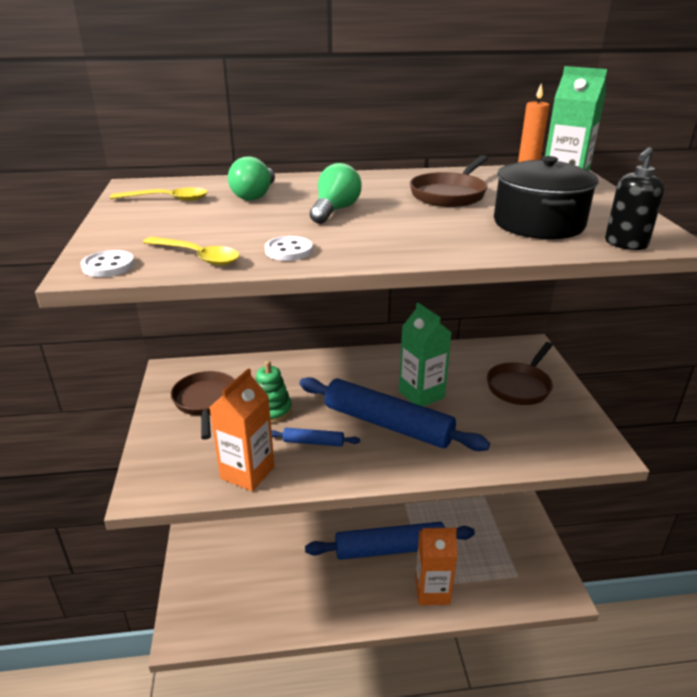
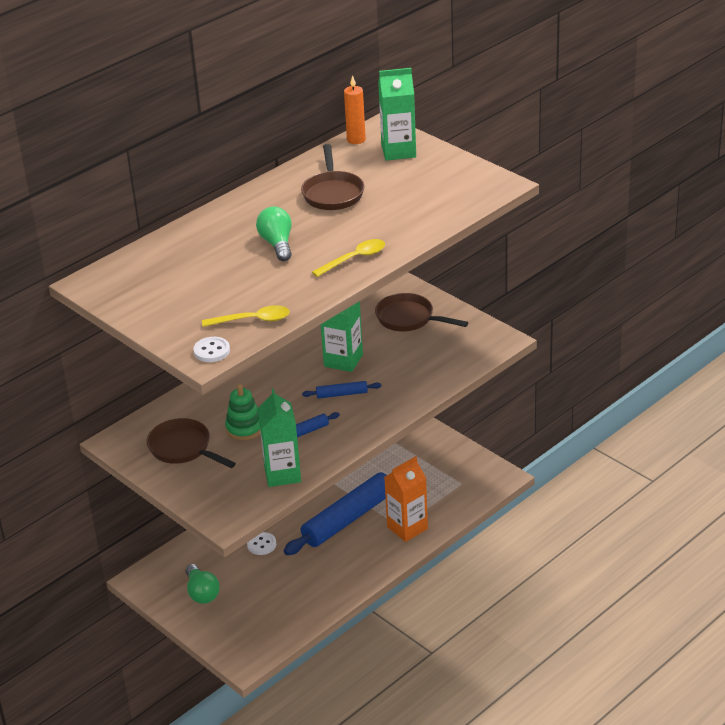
camera: 35 degrees left, 5 degrees up
(167, 199) = (140, 286): yellow spoon -> yellow spoon (354, 259)
(247, 472) = (282, 474): orange carton -> green carton
(255, 195) = (198, 254): green light bulb -> green light bulb (202, 593)
(289, 250) = (299, 291): white button -> white button (261, 544)
(387, 424) = (342, 394): blue rolling pin -> blue rolling pin, size x0.44
(520, 386) = (408, 318): brown pan -> brown pan turned 120 degrees clockwise
(538, 223) = (418, 200): black pot -> none
(625, 244) = (482, 198): black soap dispenser -> none

